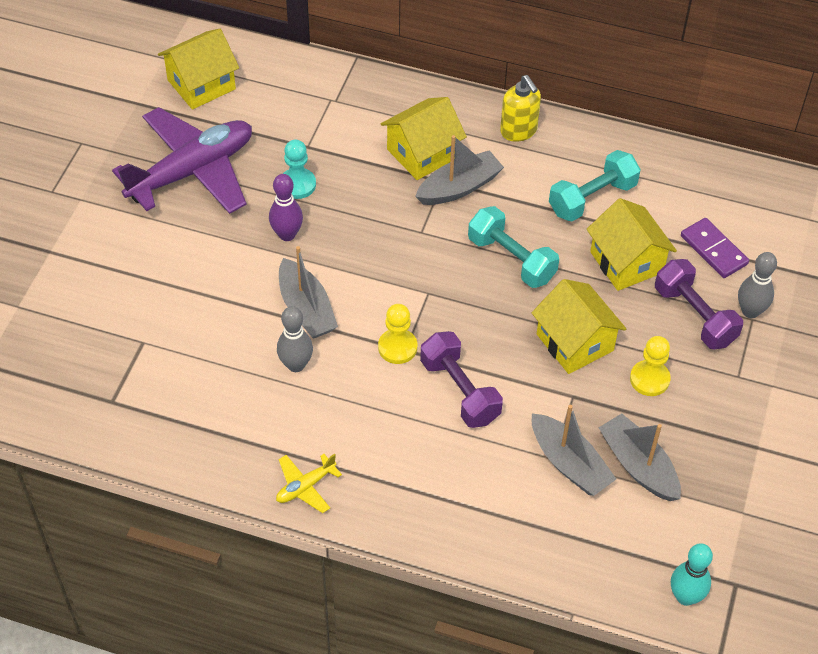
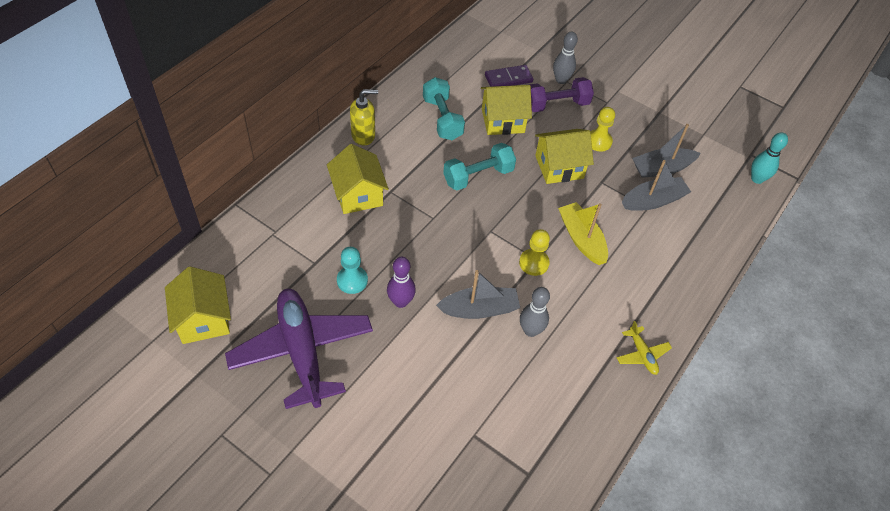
camera: 75 degrees left, 0 degrees up
(459, 187) = (401, 184): grey boat -> none
(460, 391) = (581, 239): purple dumbbell -> yellow boat

